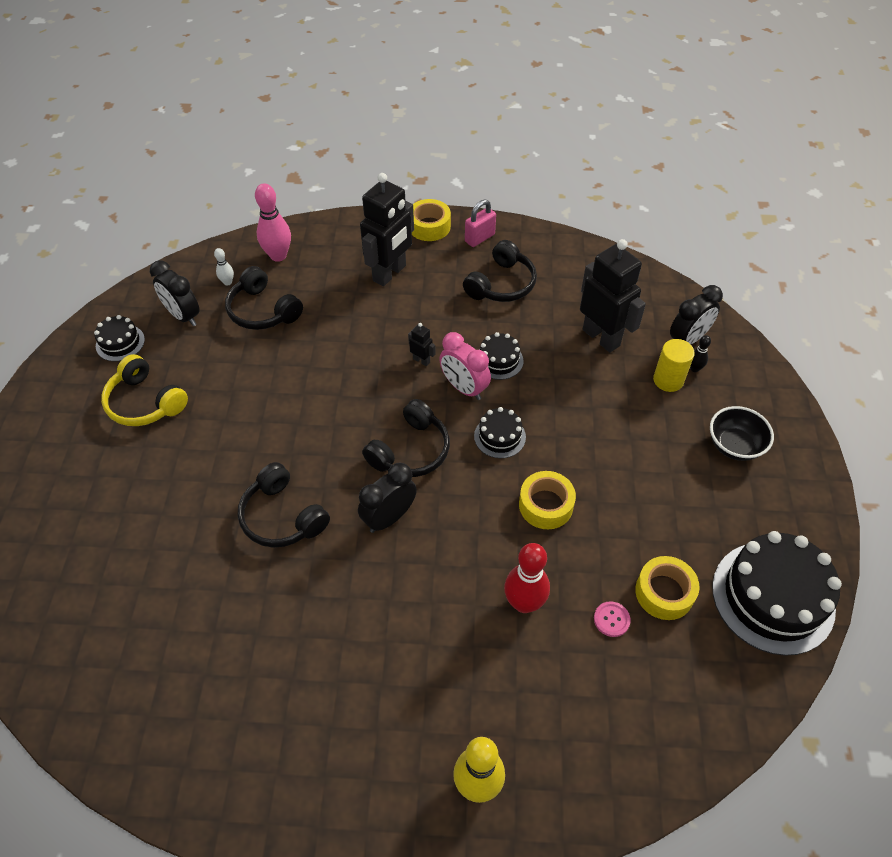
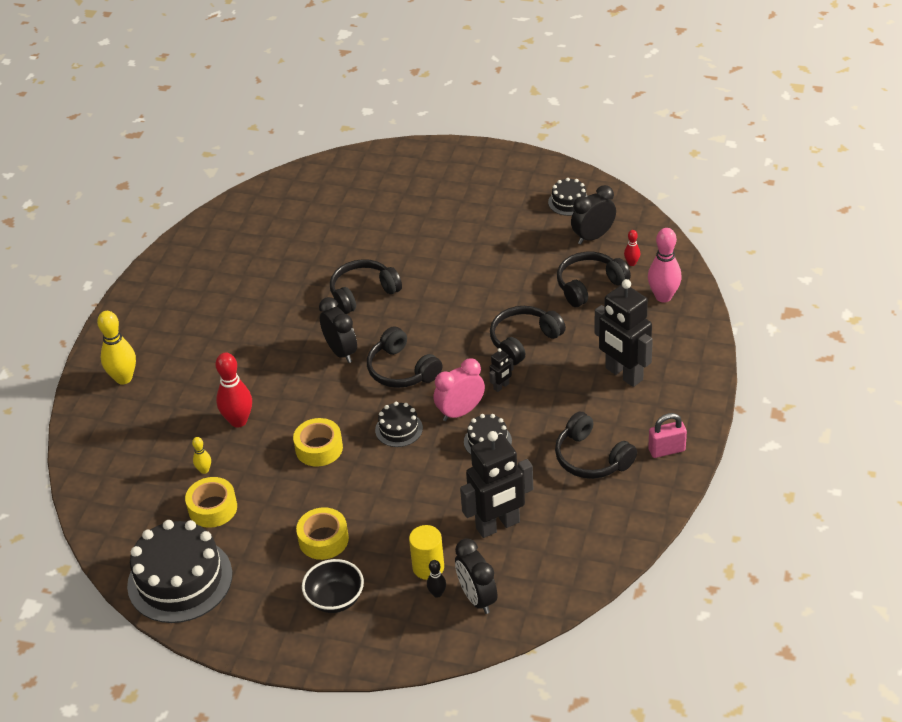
camera: 105 degrees right, 10 degrees down
(145, 402) = (498, 218): yellow headphones -> none
(227, 282) = (631, 263): white bowling pin -> red bowling pin
(352, 352) = (524, 341): none -> black headphones
(429, 226) = (692, 411): yellow tape -> yellow tape (323, 539)
(479, 238) = (666, 450): pink padlock -> pink padlock turned 75 degrees counterclockwise
(611, 619) = (204, 470): pink button -> yellow bowling pin

